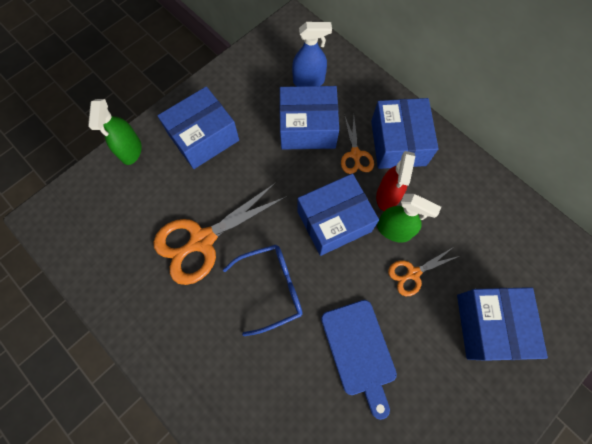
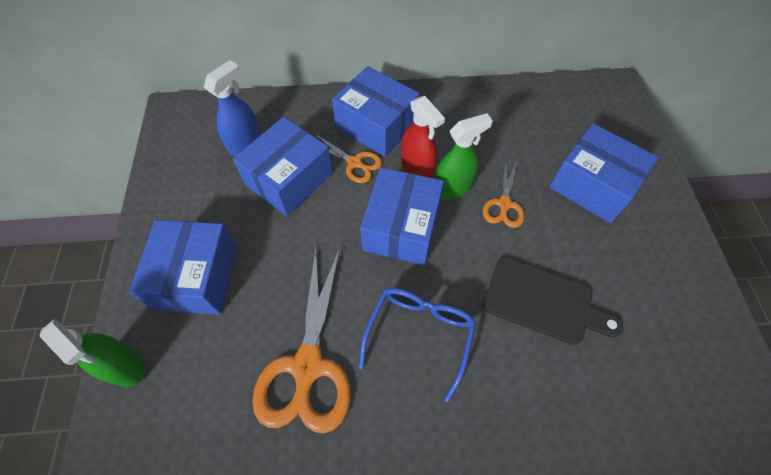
camera: 50 degrees left, 10 degrees down
(359, 351) = (543, 302): blue cutting board -> black cutting board

